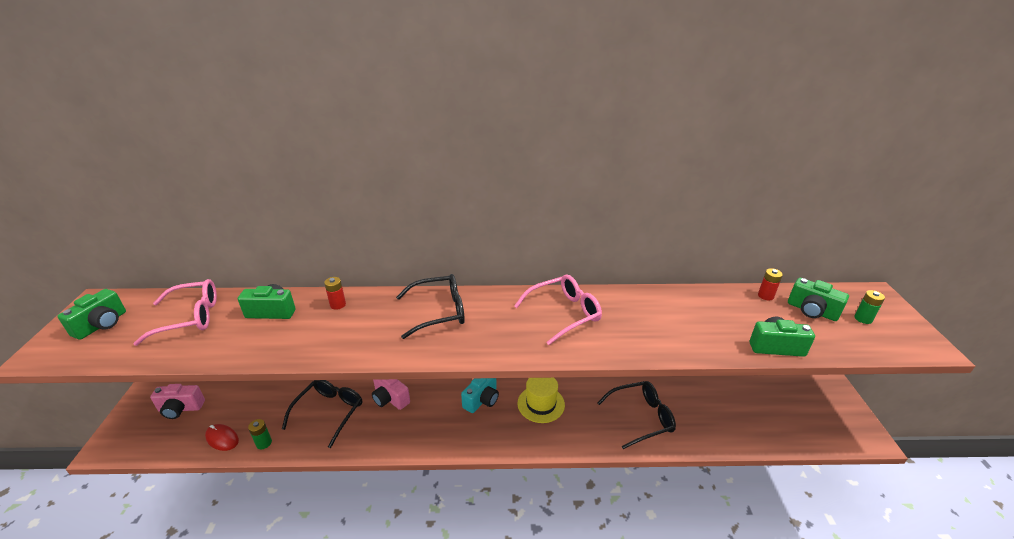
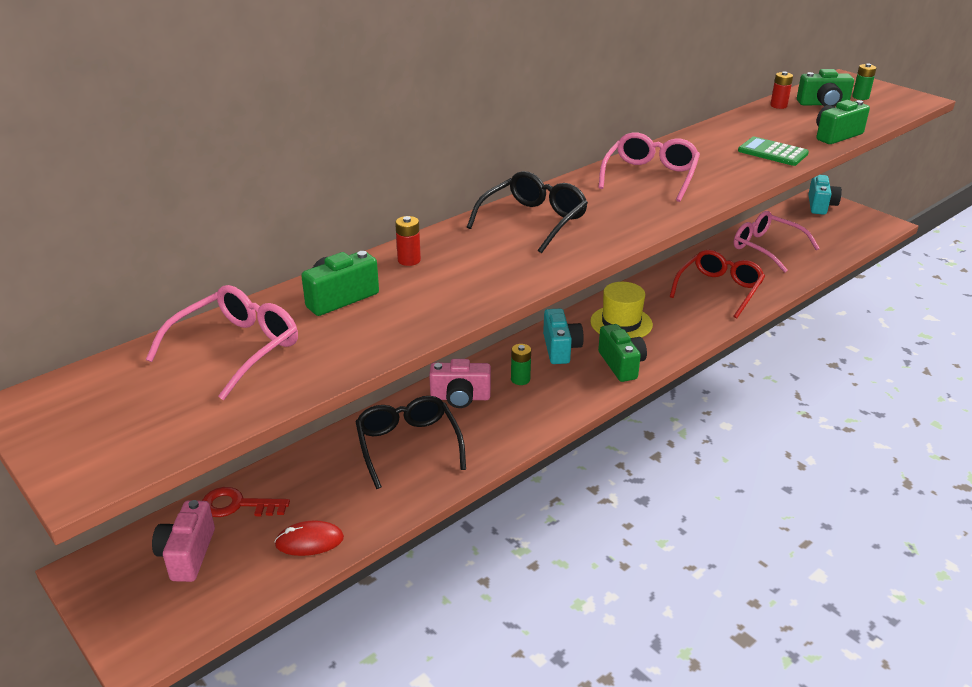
camera: 40 degrees left, 0 degrees up
(102, 325) = (110, 413): green camera -> green camera (621, 364)
(181, 409) = (187, 554): pink camera -> pink camera turned 135 degrees clockwise
(228, 395) = (238, 505): none -> red key
(264, 443) = (374, 513): green battery -> green battery (520, 379)
(641, 417) = (719, 289): black glasses -> red glasses
(690, 337) = (772, 152): none -> green calculator
(725, 403) = (766, 248): none -> pink glasses
(824, 390) = (820, 205): none -> turquoise camera

